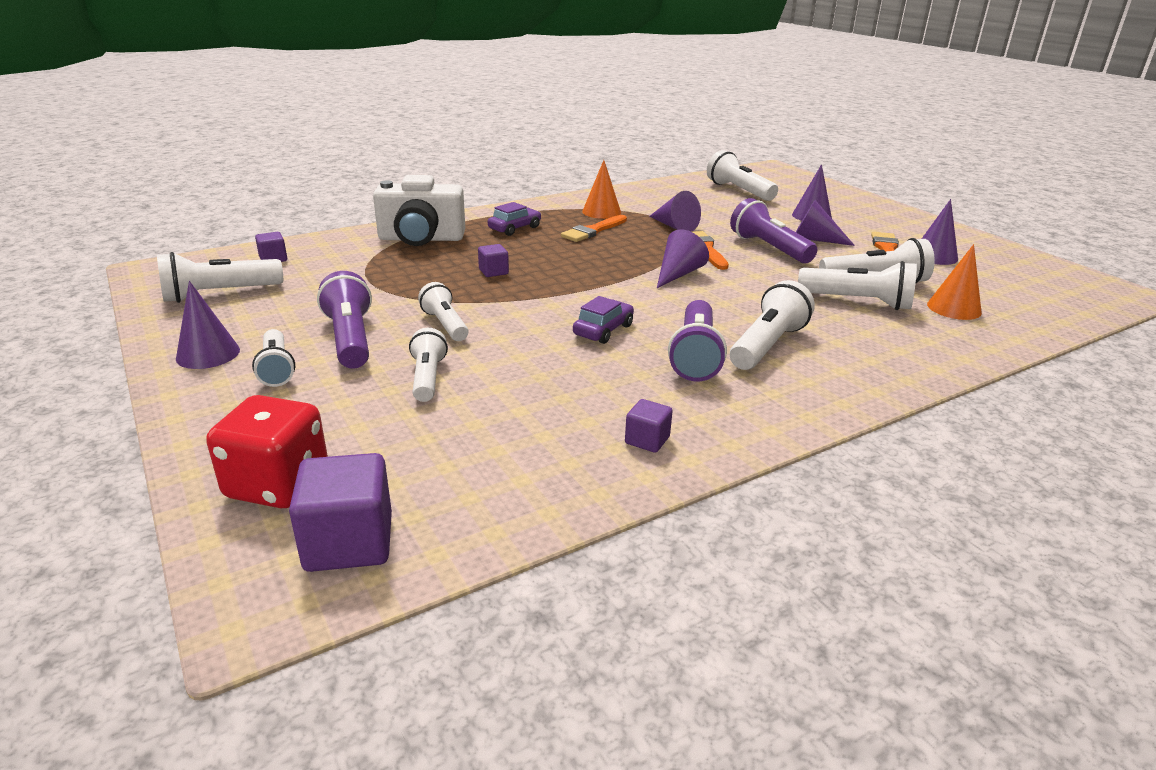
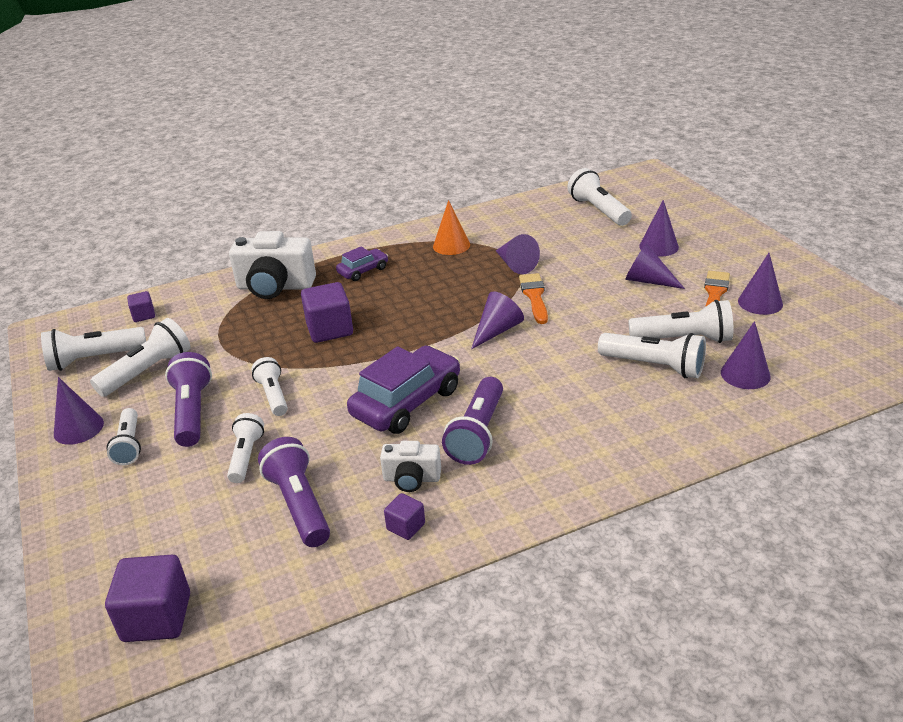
camera: 10 degrees right, 5 degrees up
(278, 484) = (114, 562): red dice -> none
(493, 272) = (330, 329): purple cube -> purple cube, size x1.87
(593, 231) = (435, 272): orange brush -> none
(603, 330) = (406, 402): purple car -> purple car, size x1.88
(636, 396) = (411, 479): none -> white camera
(767, 345) = (547, 421): white flashlight -> white flashlight (148, 371)
(769, 248) = (597, 294): purple flashlight -> purple flashlight (299, 504)
(954, 308) = (745, 374): orange cone -> purple cone

